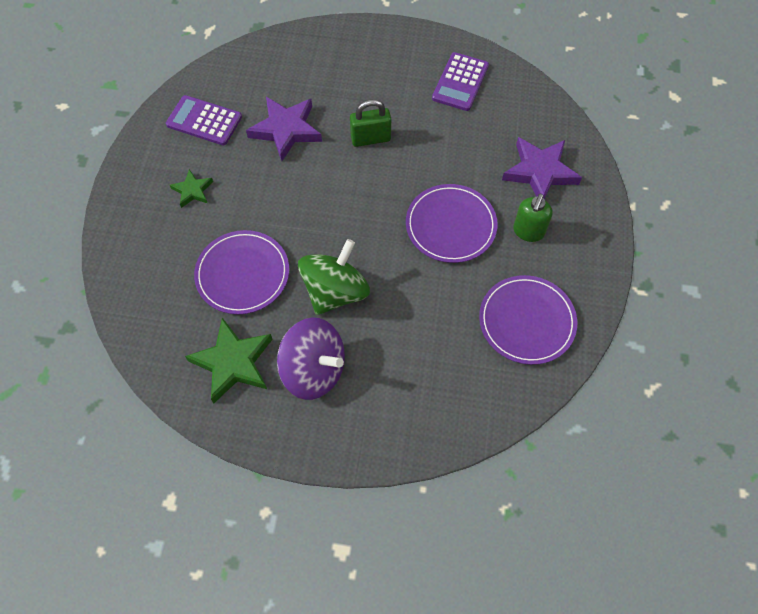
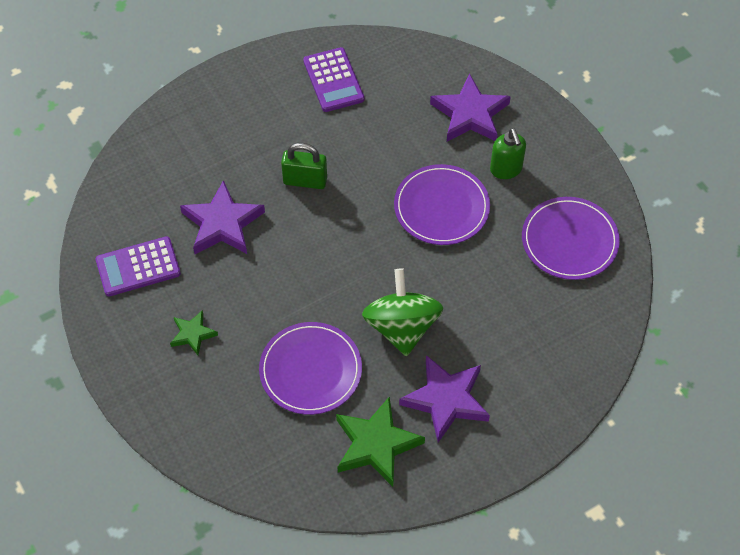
camera: 40 degrees left, 5 degrees down
(314, 370) = (446, 400): purple spinning top -> purple star
(370, 139) = (305, 181): green padlock -> green padlock turned 60 degrees clockwise

